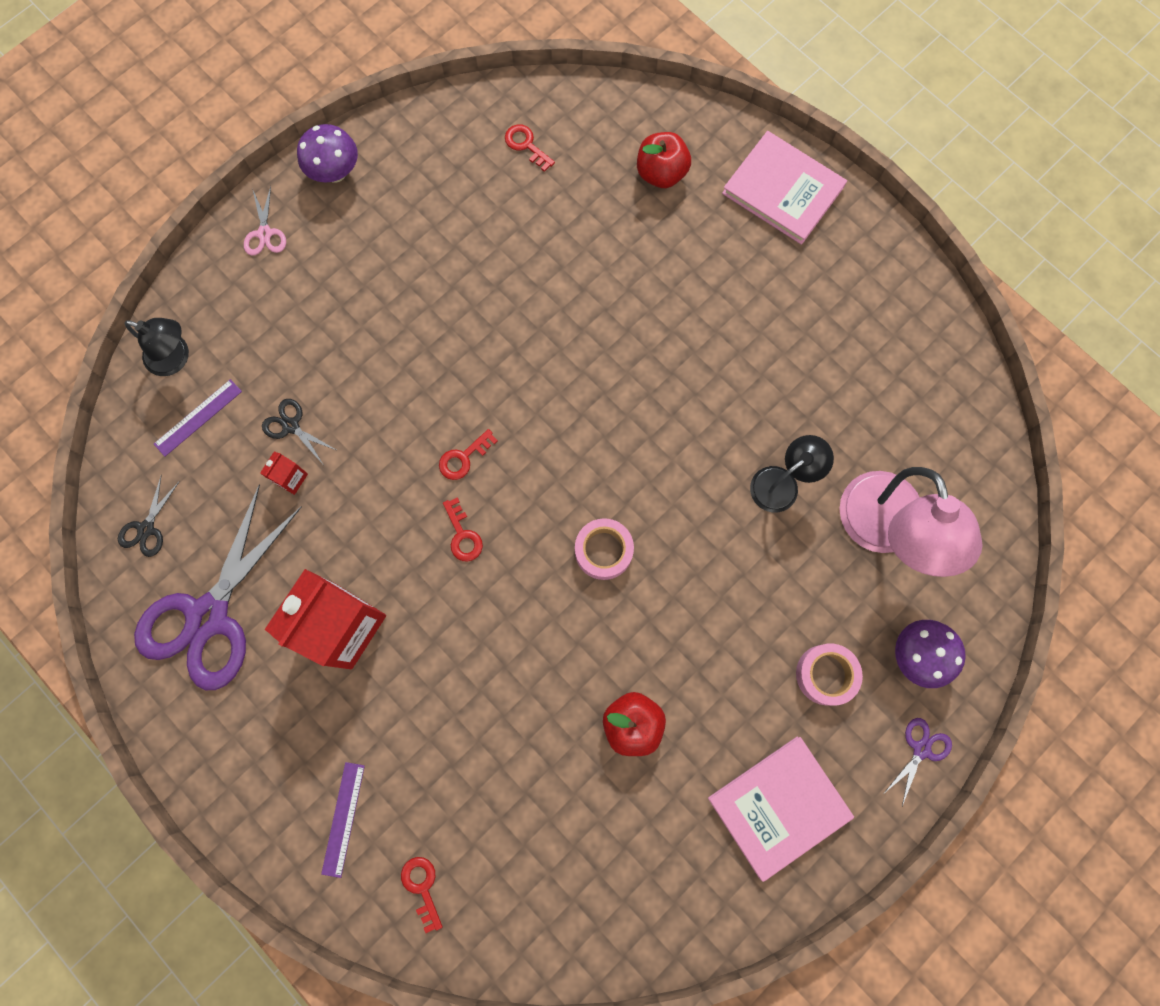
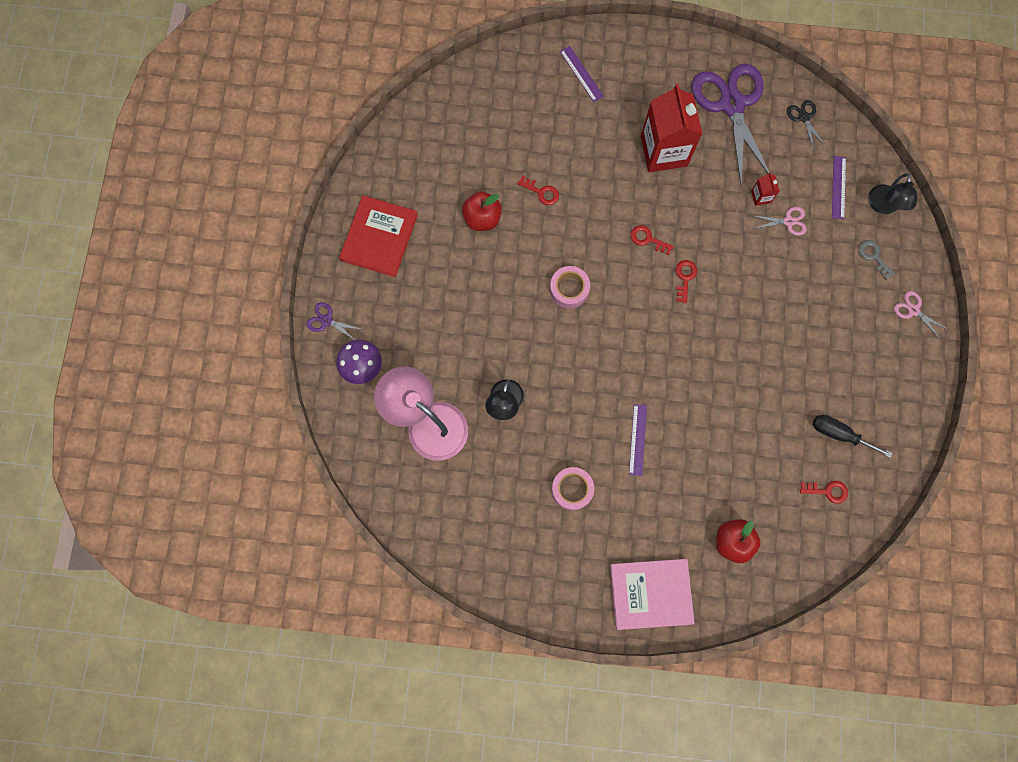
camera: 140 degrees right, 0 degrees up
(175, 358) = (883, 206): black lamp -> black lamp turned 60 degrees counterclockwise
(244, 316) = (873, 256): none -> grey key
(291, 426) = (788, 221): black scissors -> pink scissors
(335, 172) = (915, 379): purple mushroom -> none
(422, 887) = (519, 75): red key -> red key (541, 192)
(462, 183) = (839, 434): none -> black screwdriver
(670, 335) = (637, 439): none -> purple ruler
(779, 806) = (379, 237): pink book -> red book
(825, 674) = (403, 319): pink tape -> pink tape (572, 489)
(921, 749) = (326, 320): purple scissors -> purple scissors turned 120 degrees clockwise

